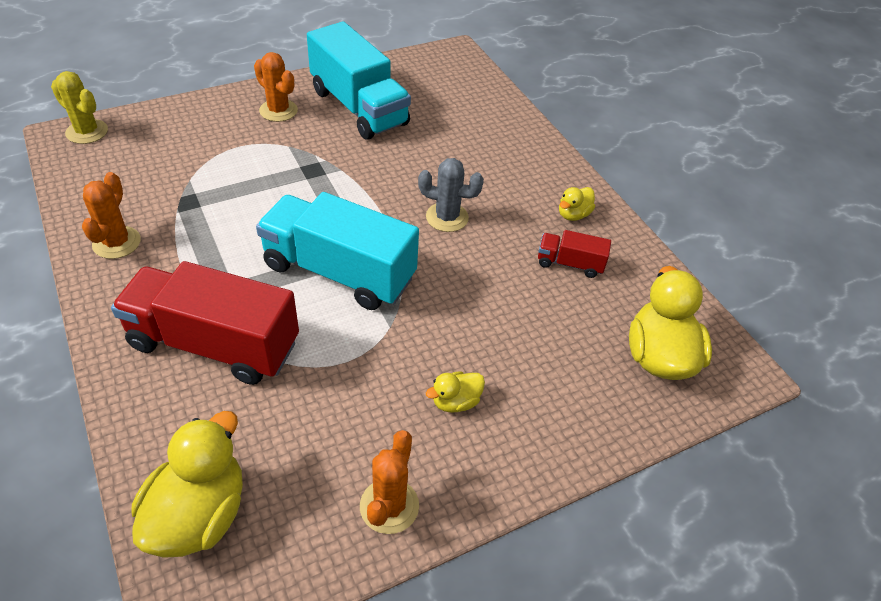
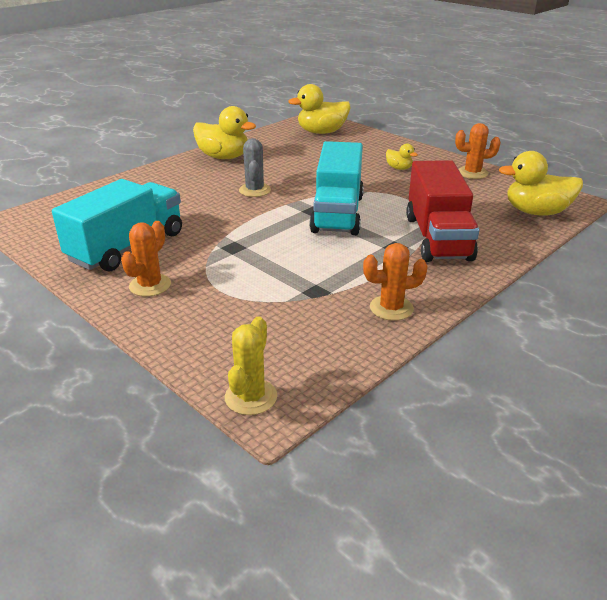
camera: 105 degrees left, 15 degrees down
(569, 263) = (270, 154): red truck -> none
(573, 215) = (224, 157): yellow duck -> yellow duck, size x2.00

